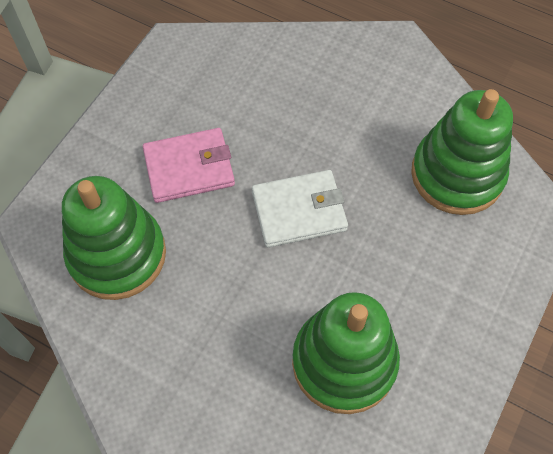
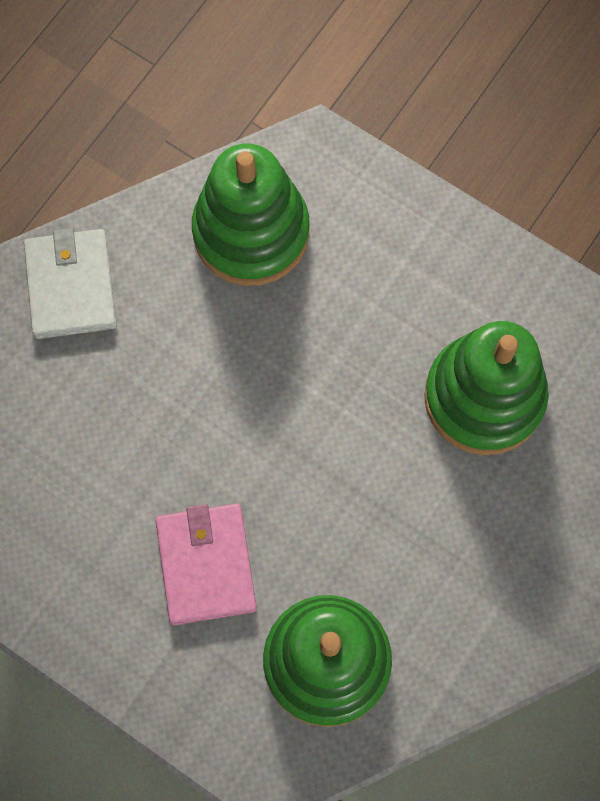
camera: 85 degrees left, 10 degrees up
(299, 211) = (285, 428): white wallet -> white wallet (71, 286)

